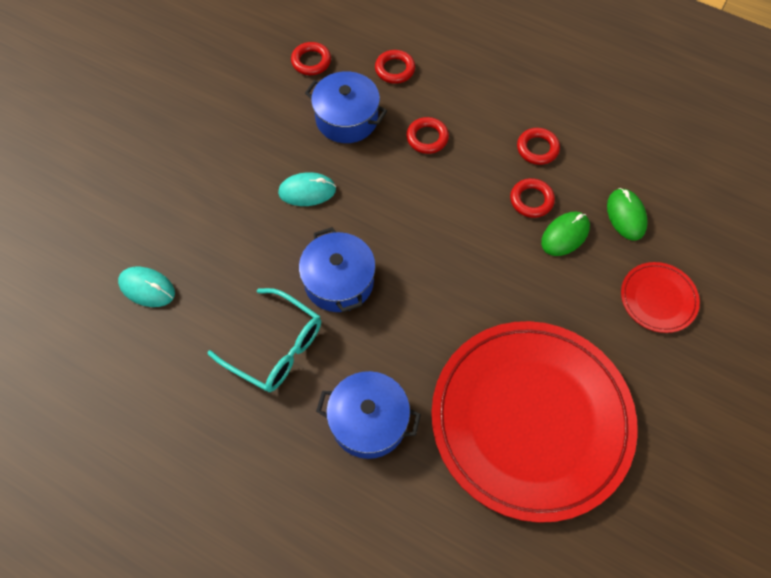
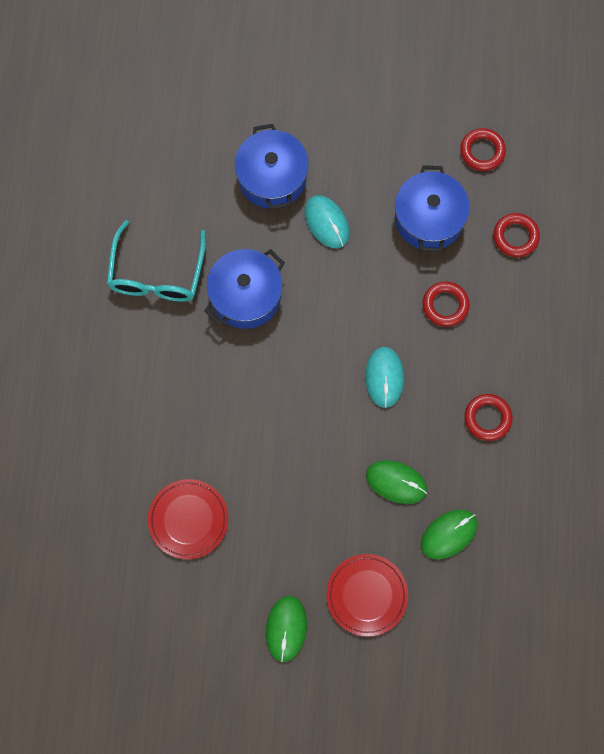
camera: 65 degrees right, 10 degrees up
(147, 288) = (162, 138): turquoise mouse -> turquoise mouse (384, 377)
(369, 421) = (125, 382): blue pot -> blue pot (272, 178)
(531, 200) = (421, 435): red ring -> none
(531, 420) = (188, 519): red plate -> red plate, size x0.41
(667, 377) = (286, 628): none -> green mouse

